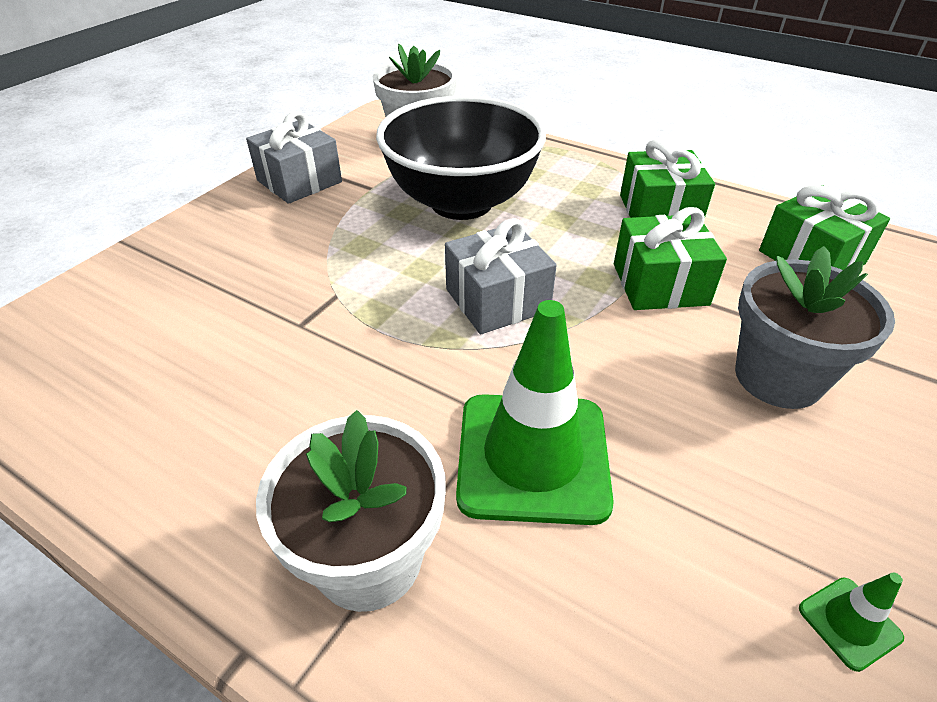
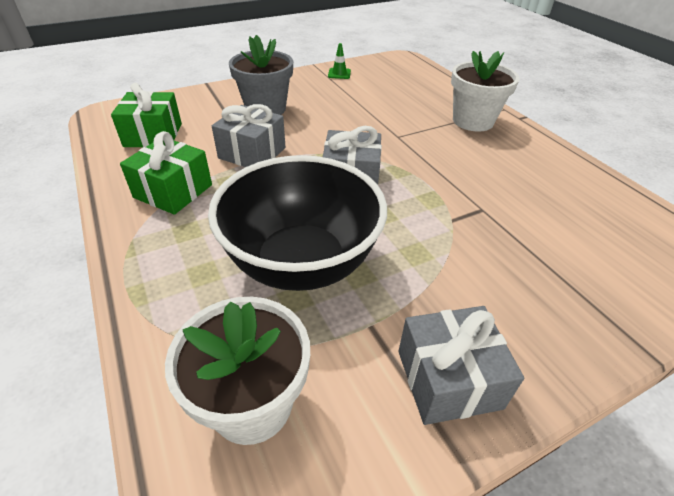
camera: 150 degrees left, 0 degrees up
(532, 457) = (393, 122): green traffic cone -> none
(660, 284) = (252, 153): green gift -> grey gift

